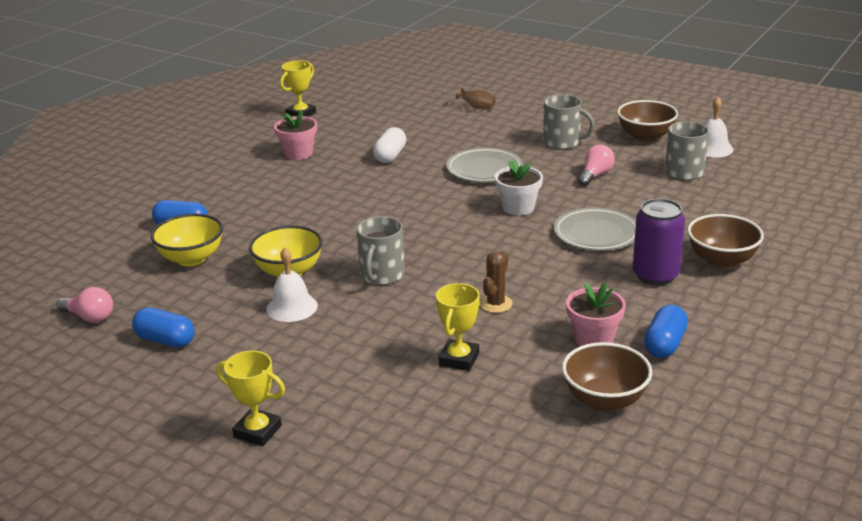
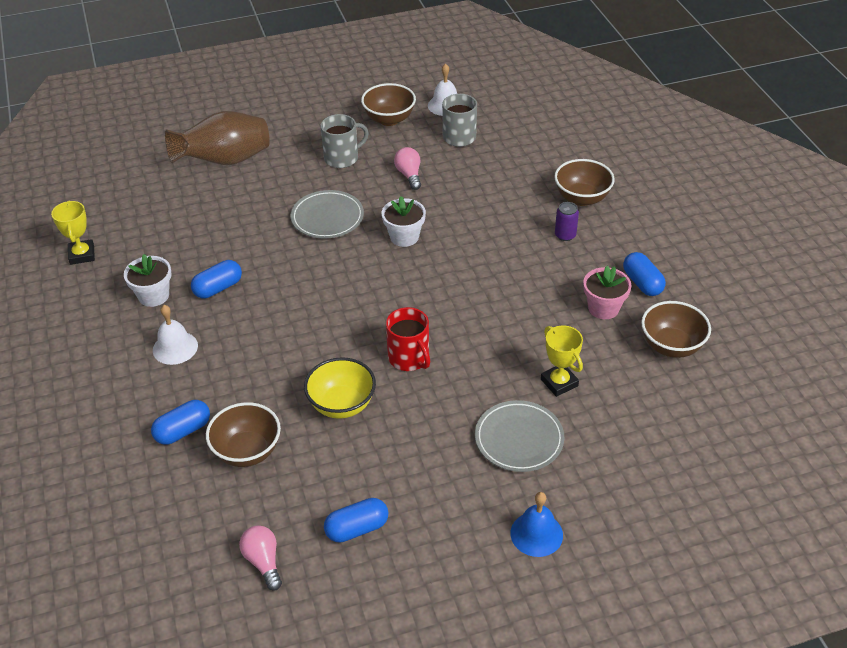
camera: 50 degrees left, 15 degrees up
(89, 317) = (263, 561): pink light bulb -> pink light bulb turned 90 degrees counterclockwise
(191, 259) = (247, 451): yellow bowl -> brown bowl
(257, 431) = (536, 534): yellow trophy -> blue bell
(292, 307) = (395, 430): white bell -> white bell (175, 347)
(298, 153) = (153, 296): pink flower pot -> white flower pot
(341, 169) = (218, 288): none -> blue capsule
(381, 275) = (409, 358): grey mug -> red mug
(390, 156) = (235, 250): white capsule -> none
(477, 108) = (224, 161): brown vase -> brown vase, size x2.49
(495, 304) = (514, 325): brown cactus -> none
(596, 234) = (485, 226): grey plate -> grey plate (519, 439)
(655, 275) = (565, 235): purple can -> purple can, size x0.57

